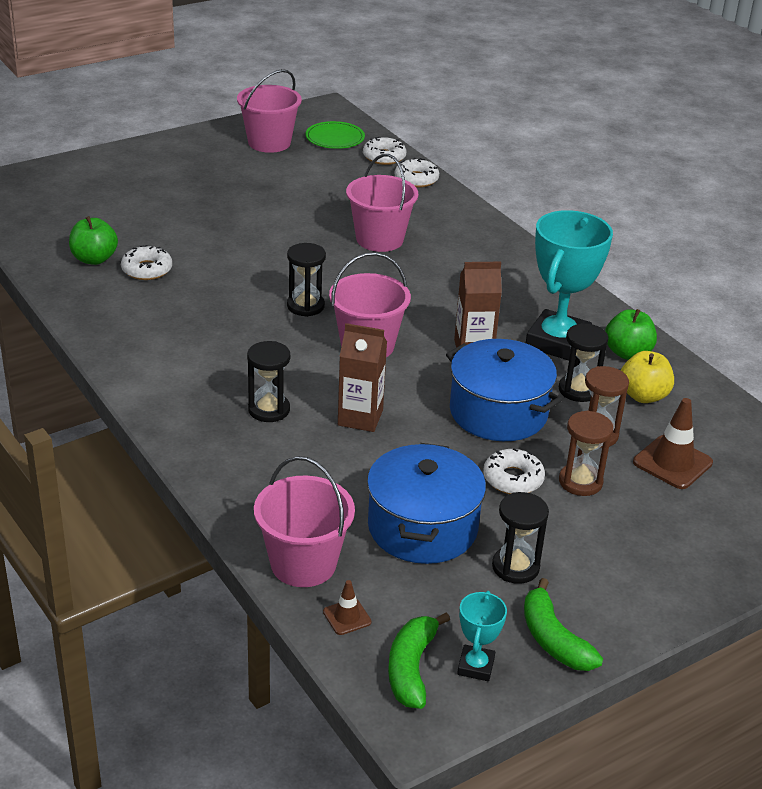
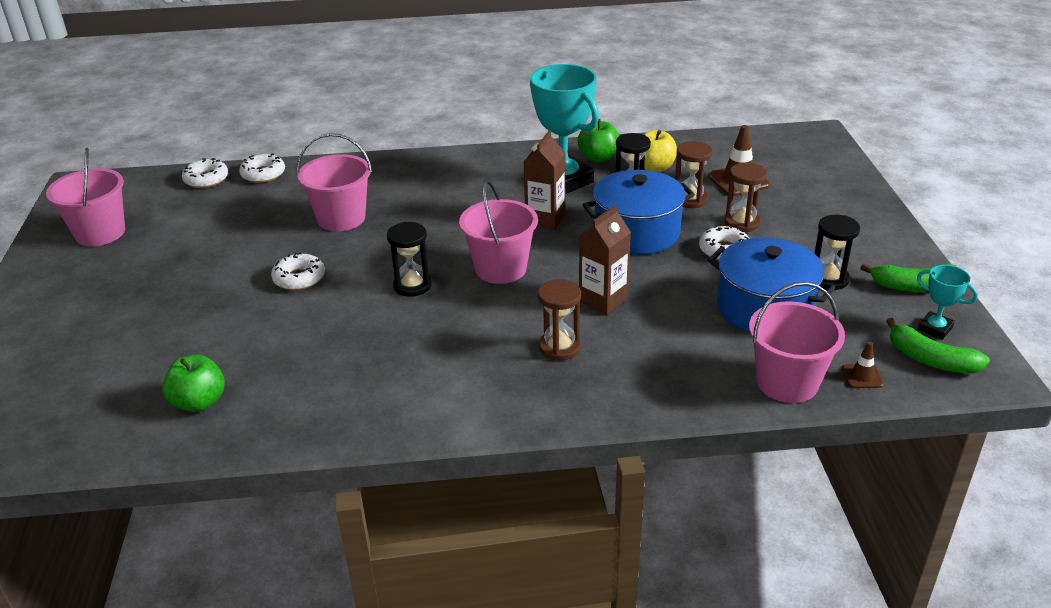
camera: 60 degrees left, 0 degrees up
(147, 269) = (257, 368): white donut -> white donut (299, 278)
(269, 410) = (559, 347): black hourglass -> brown hourglass
(335, 138) = (140, 195): green plate -> none

